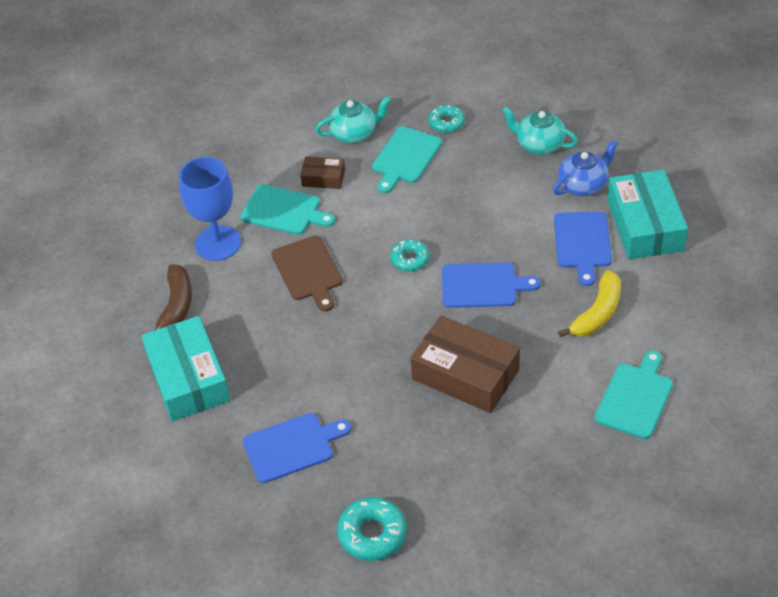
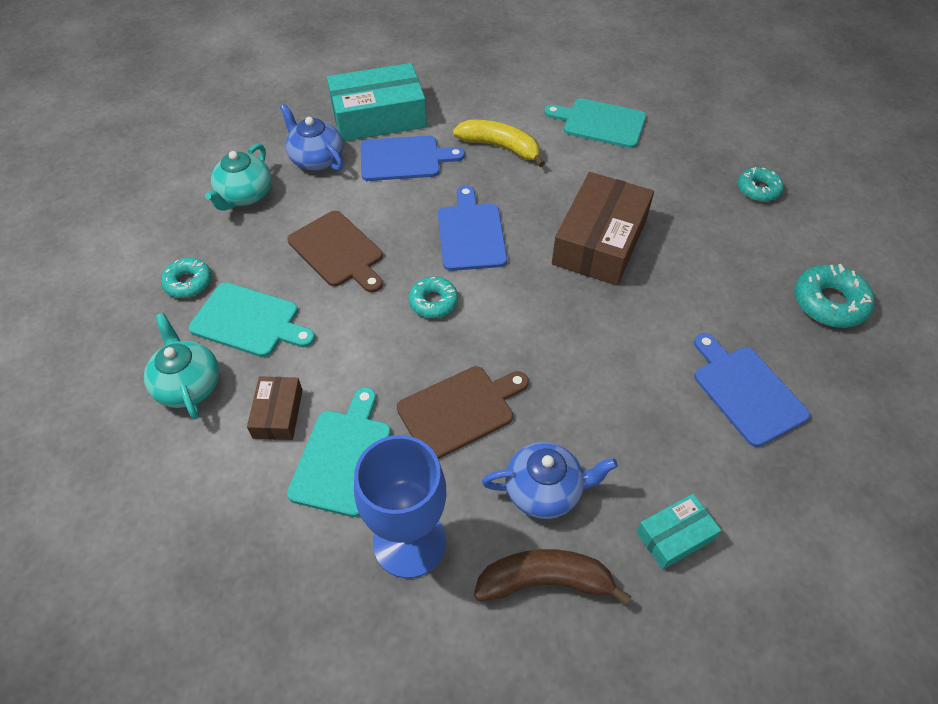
camera: 100 degrees left, 5 degrees up
(188, 378) = (675, 536): turquoise box -> turquoise box, size x0.50
(237, 312) = (544, 490): none -> blue teapot
(470, 202) = (338, 251): none -> brown cutting board
(526, 516) = (758, 189): none -> turquoise donut

